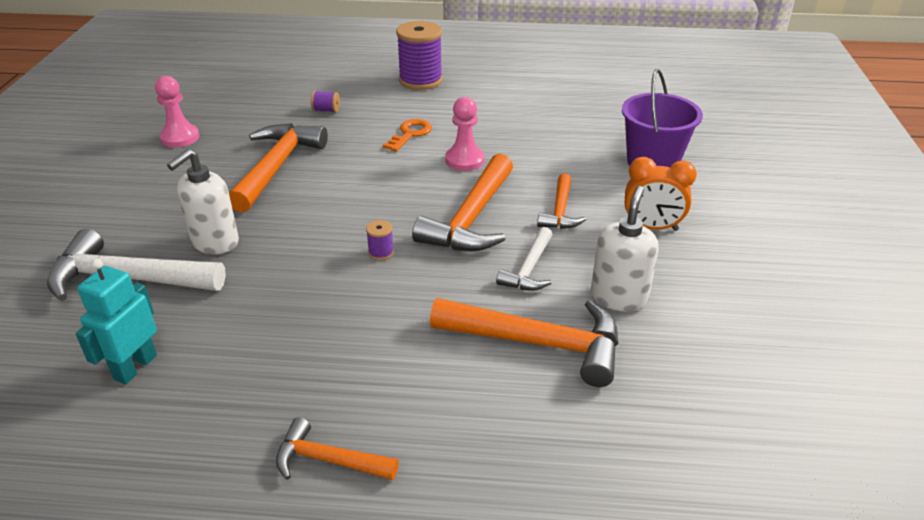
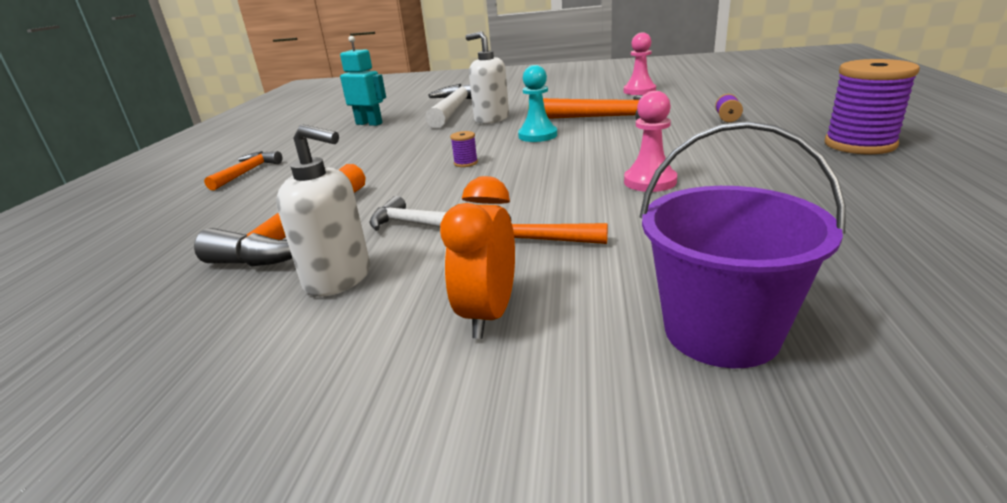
camera: 95 degrees right, 10 degrees down
(312, 208) = (537, 135): none -> turquoise pawn
(410, 134) = (699, 153): orange key -> none
(471, 218) = (519, 193): orange hammer -> none

